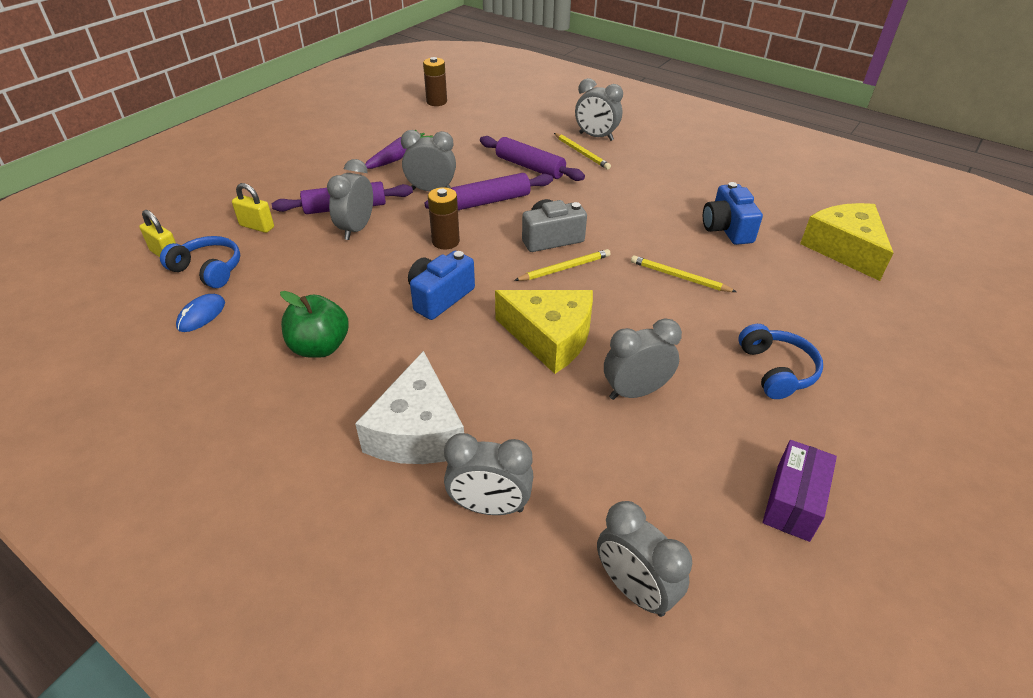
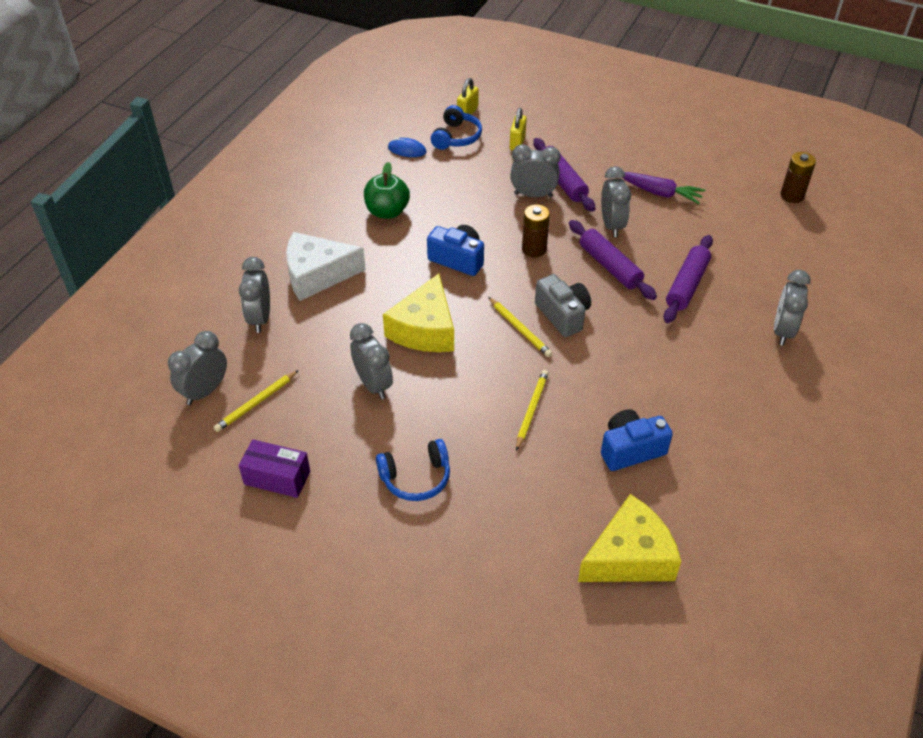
camera: 80 degrees right, 5 degrees up
(581, 153) = (737, 322): yellow pencil -> yellow pencil (256, 403)

